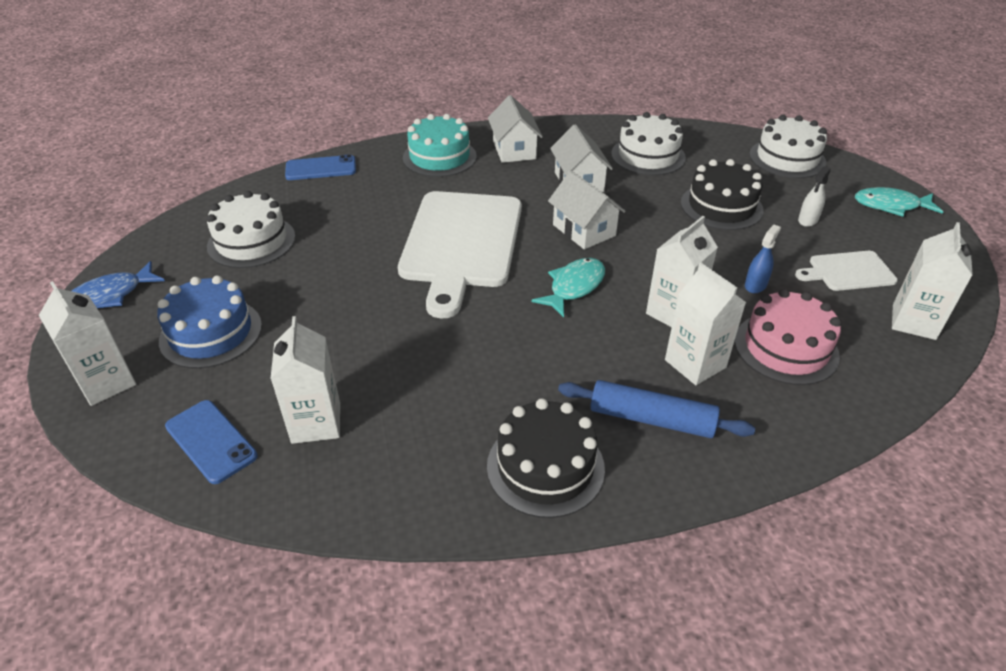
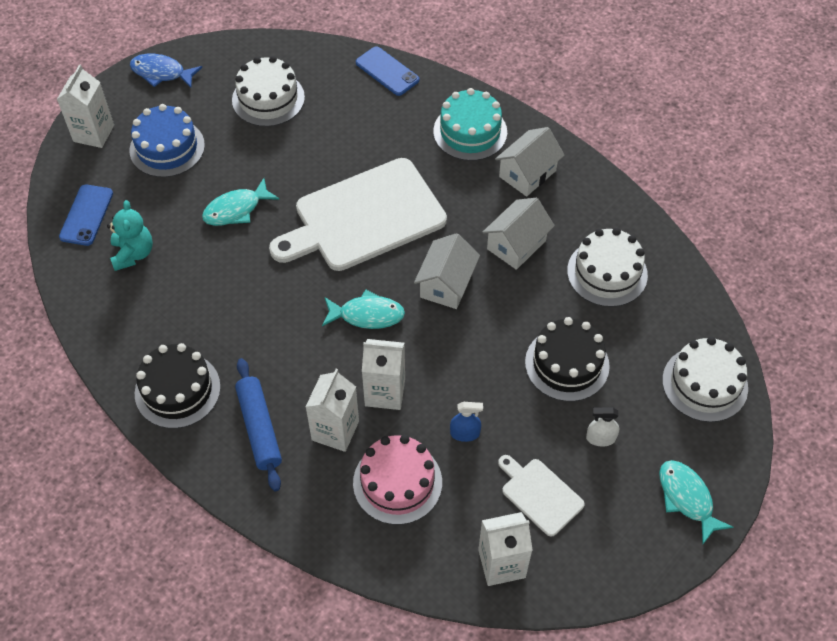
camera: 55 degrees right, 15 degrees up
(316, 423) = (133, 254): white carton -> turquoise teddy bear
(355, 317) = (236, 209): none -> turquoise fish

